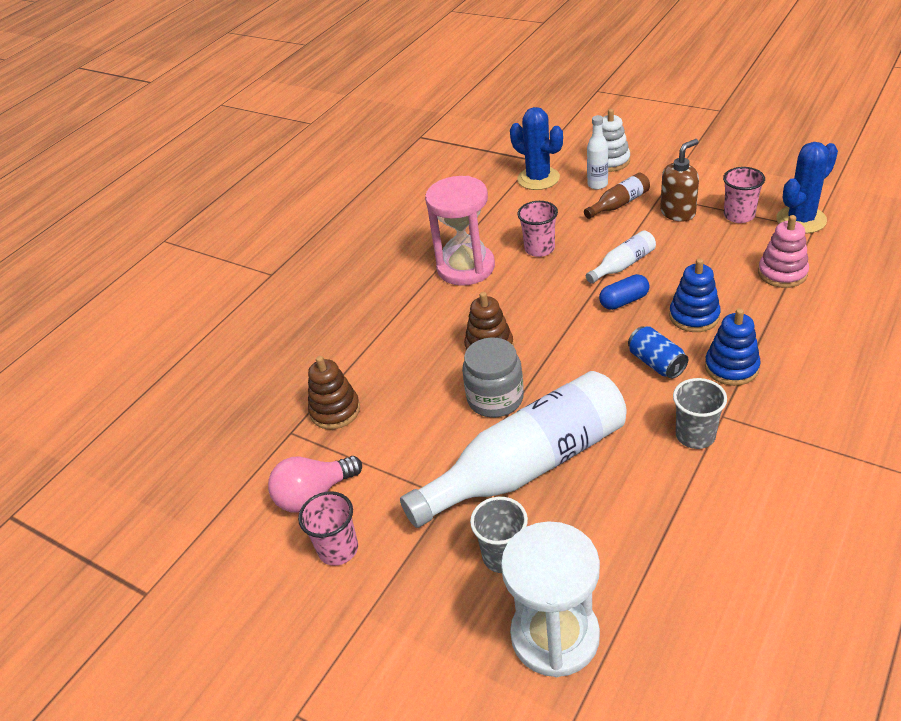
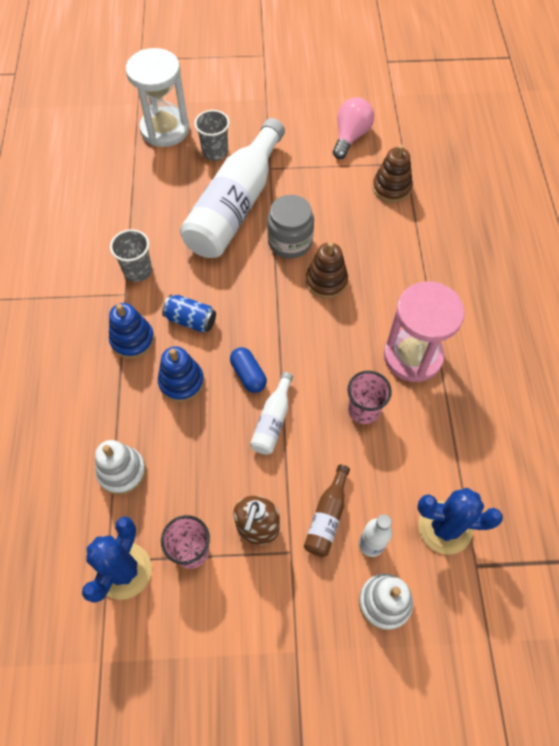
camera: 140 degrees right, 20 degrees up
(338, 549) = (308, 118): pink cup -> none
(624, 301) = (248, 375): blue capsule -> blue capsule turned 60 degrees counterclockwise
(782, 273) = (122, 472): pink stacking toy -> white stacking toy

